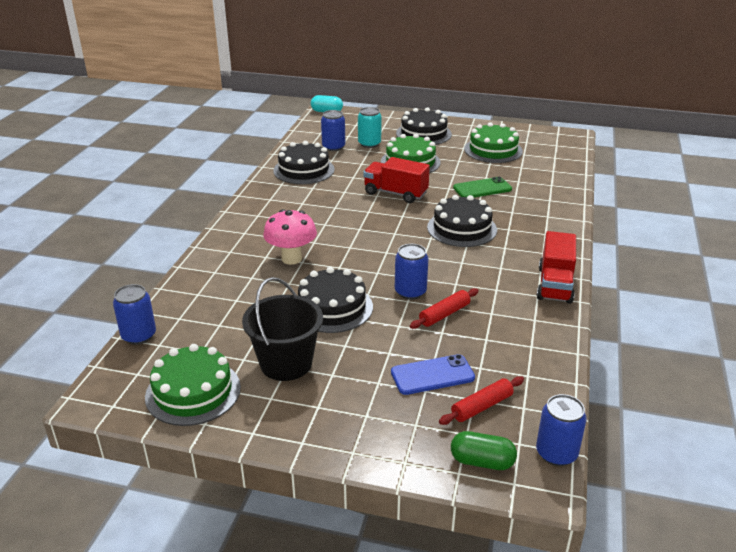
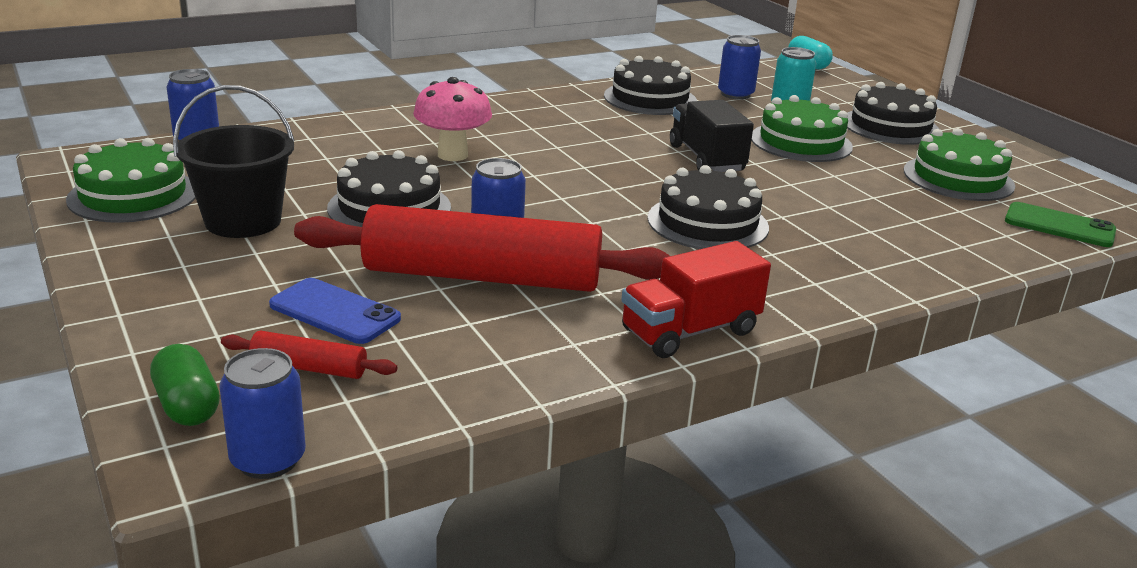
camera: 45 degrees right, 5 degrees down
(395, 193) = (706, 159): red truck -> black truck
(444, 314) = (482, 276): red rolling pin -> red rolling pin, size x2.41
(482, 188) = (838, 203): green phone -> green phone (1059, 226)

